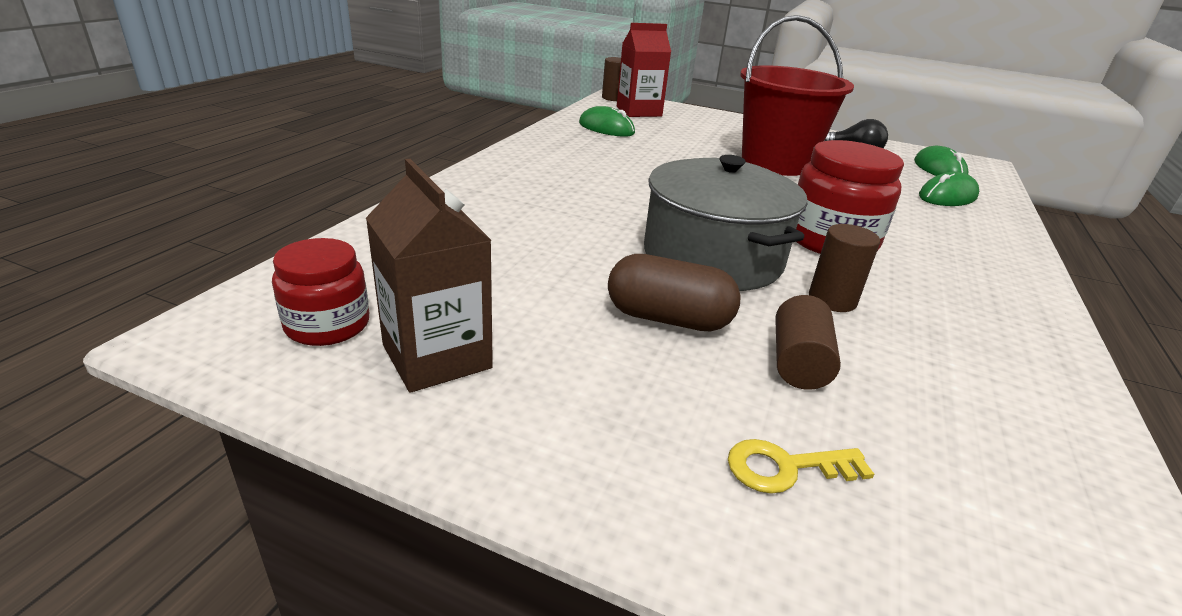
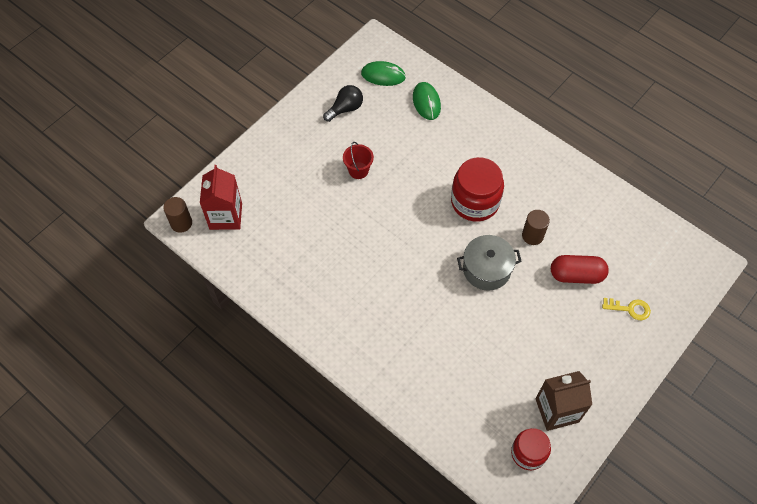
camera: 70 degrees left, 30 degrees up
(606, 128) = (267, 255): green mouse -> none
(668, 319) = (539, 312): brown capsule -> none
(712, 257) = (486, 269): grey pot -> grey pot, size x0.67
(775, 163) = (358, 170): red bucket -> red bucket, size x0.42
(785, 467) = (630, 309): yellow key -> yellow key turned 90 degrees counterclockwise
(798, 363) = (576, 275): brown cylinder -> red capsule

